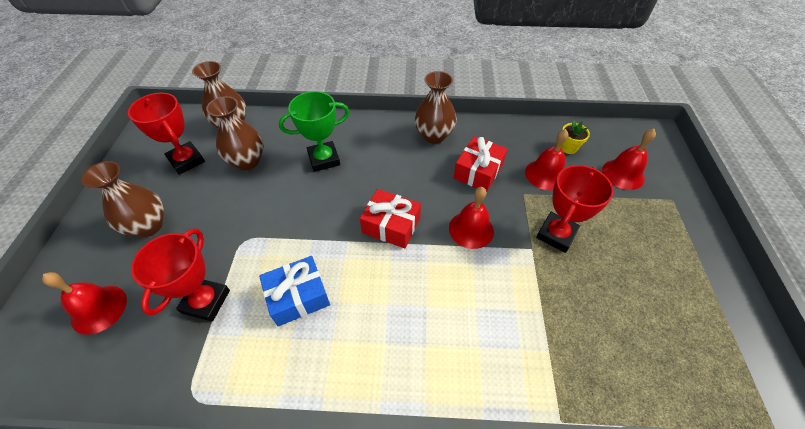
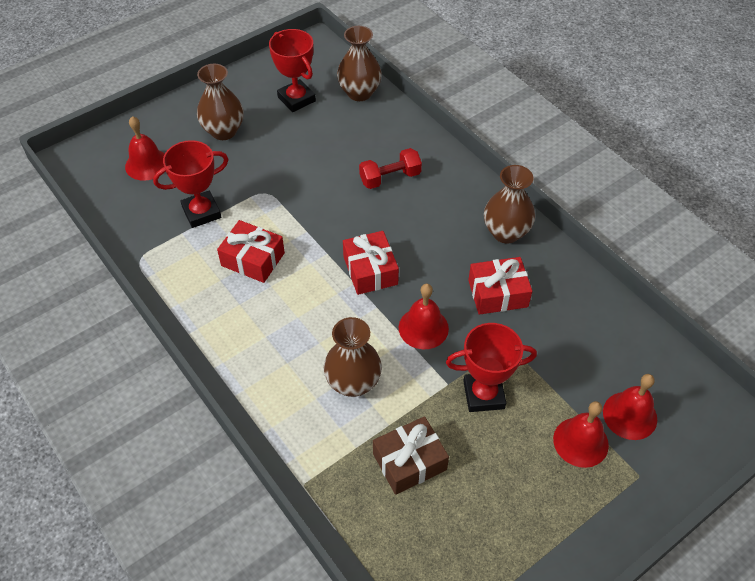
camera: 50 degrees right, 0 degrees up
(186, 161) = (296, 99): red trophy -> red trophy turned 45 degrees counterclockwise
(247, 161) = (335, 133): brown vase -> brown vase (353, 383)
(298, 296) = (253, 259): blue gift -> red gift
(324, 159) = (390, 178): green trophy -> red dumbbell
(545, 174) = (553, 348): red bell -> red bell (580, 442)
(568, 148) = (615, 349): yellow flower pot -> none
(586, 321) = (409, 461): none -> brown gift

